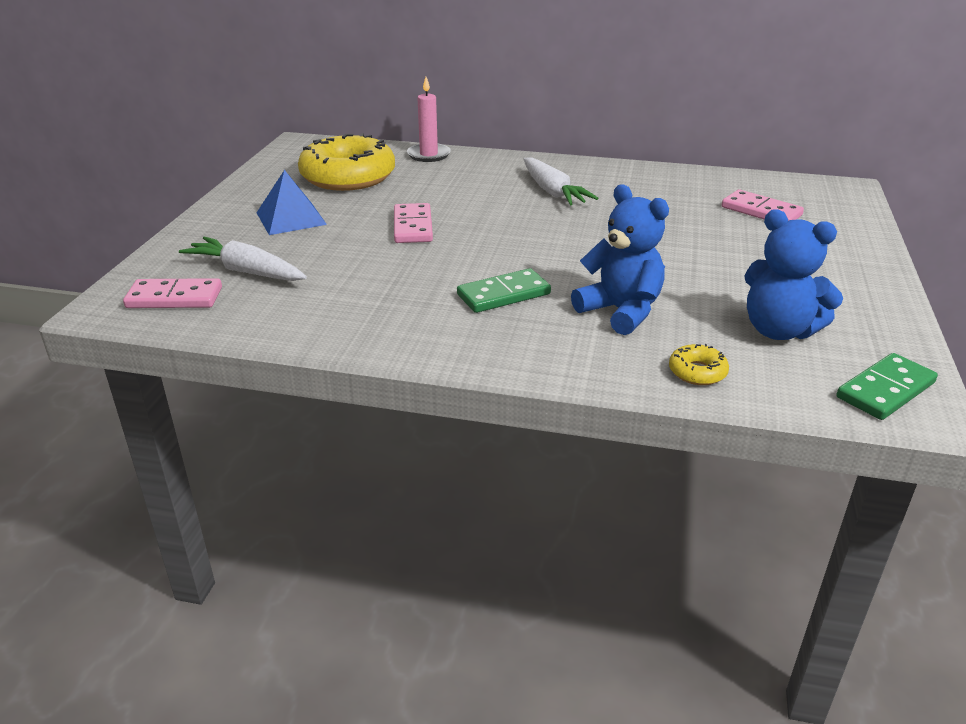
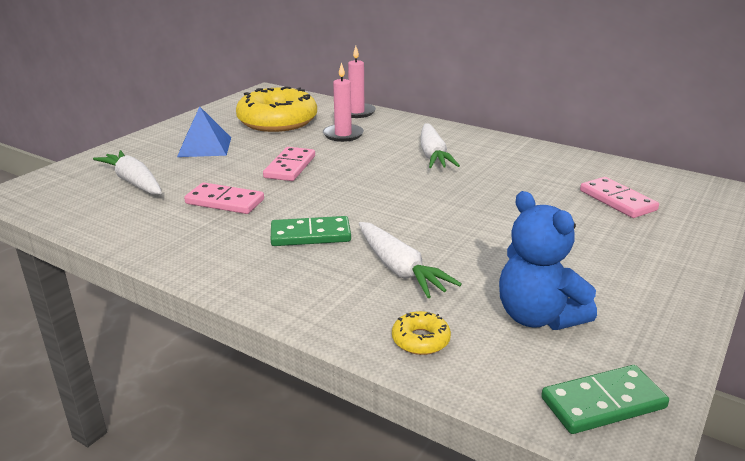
camera: 20 degrees right, 5 degrees down
(174, 298) = (66, 193): pink domino -> pink domino (225, 202)
(437, 182) = (343, 135): none -> pink candle
(621, 311) = (399, 269): blue teddy bear -> white carrot

